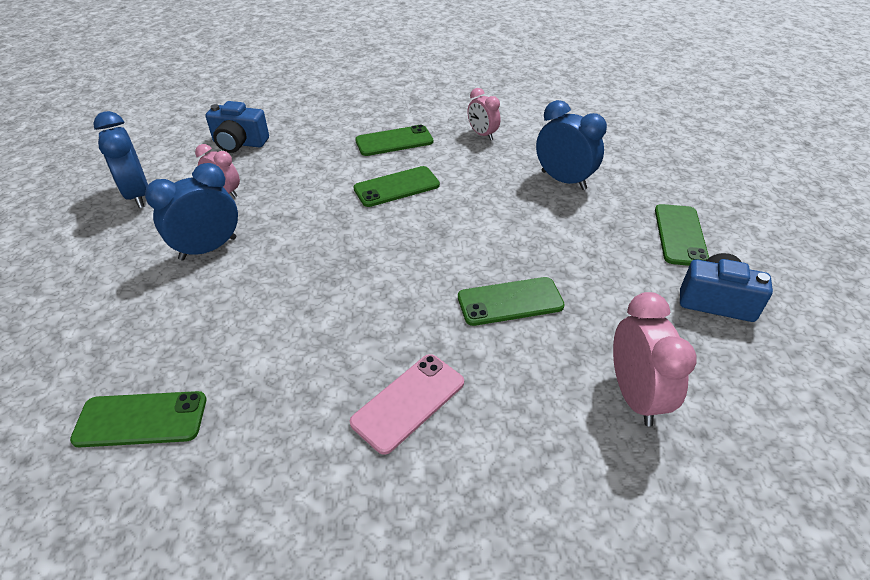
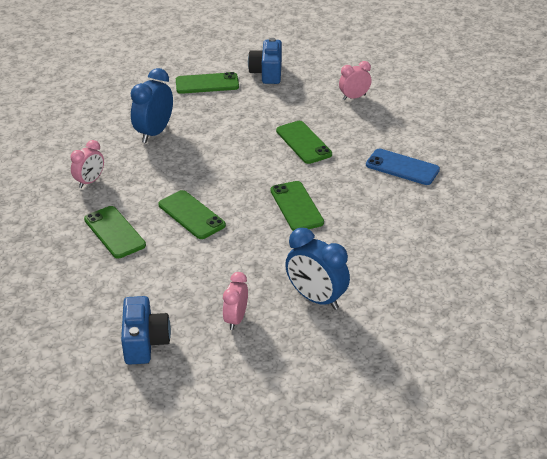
camera: 105 degrees left, 5 degrees down
(138, 195) = (262, 381): blue clock -> none
(141, 419) = (477, 265): green phone -> green phone (296, 206)
(408, 402) = (402, 167): pink phone -> blue phone
(634, 396) = (354, 97): pink clock -> pink clock, size x0.63

